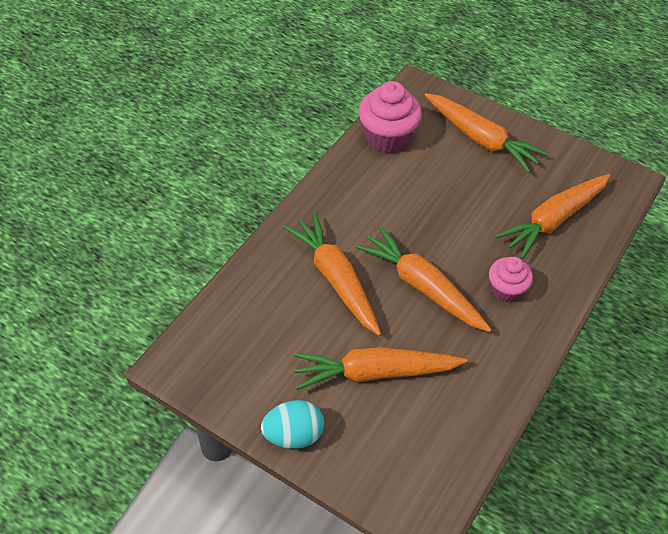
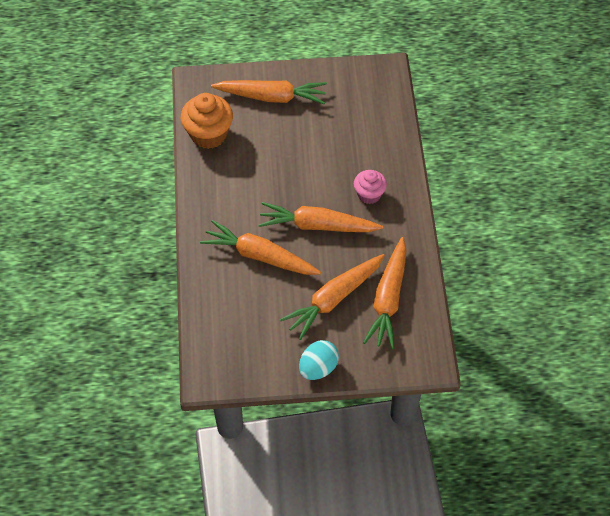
camera: 35 degrees left, 5 degrees up
(387, 138) = (209, 134): pink cupcake -> orange cupcake
(553, 220) = (362, 128): orange carrot -> orange carrot (388, 299)

